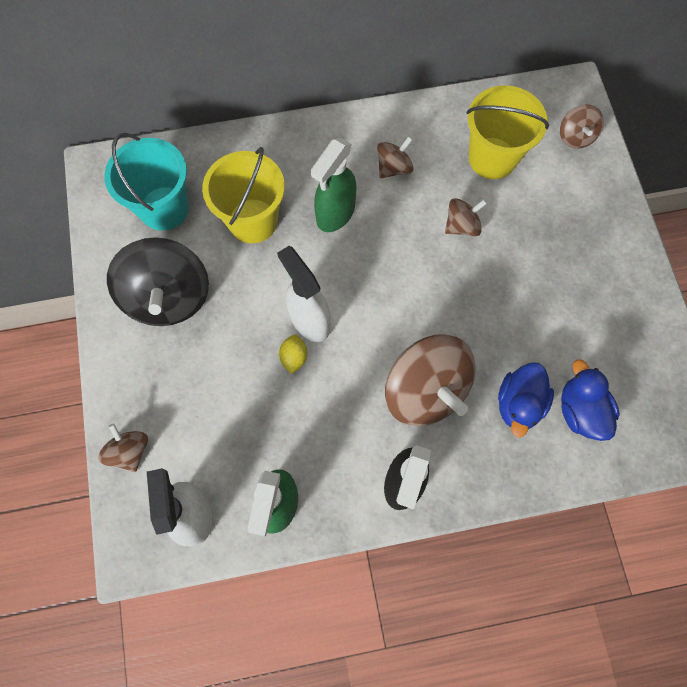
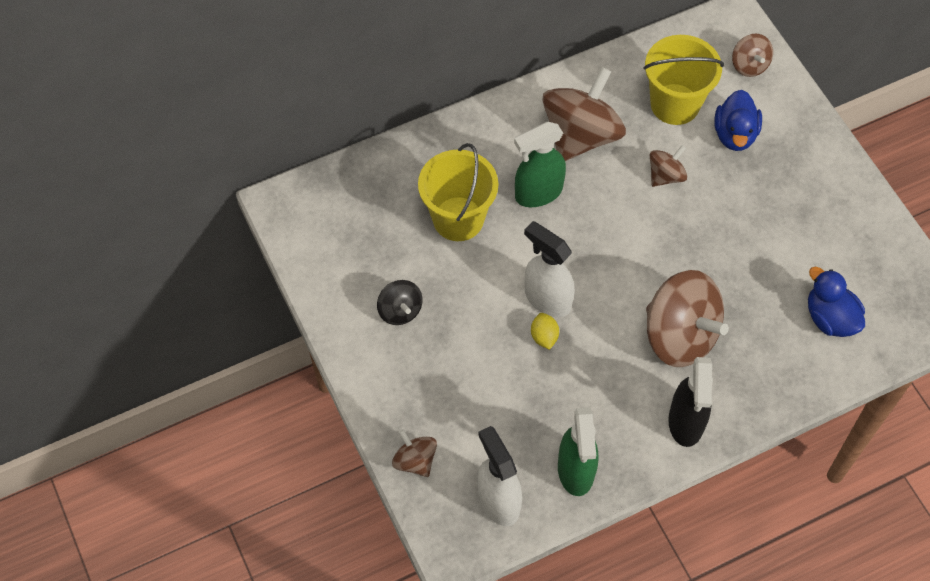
camera: 15 degrees left, 10 degrees down
(164, 208) = (364, 227): turquoise bucket -> none
(168, 297) = (400, 311): black spinning top -> black spinning top, size x0.50
(335, 214) = (538, 193): green spray bottle -> green spray bottle turned 45 degrees clockwise
(393, 168) = (581, 135): brown spinning top -> brown spinning top, size x2.02
(519, 403) = (771, 326): blue duck -> blue duck (735, 134)

